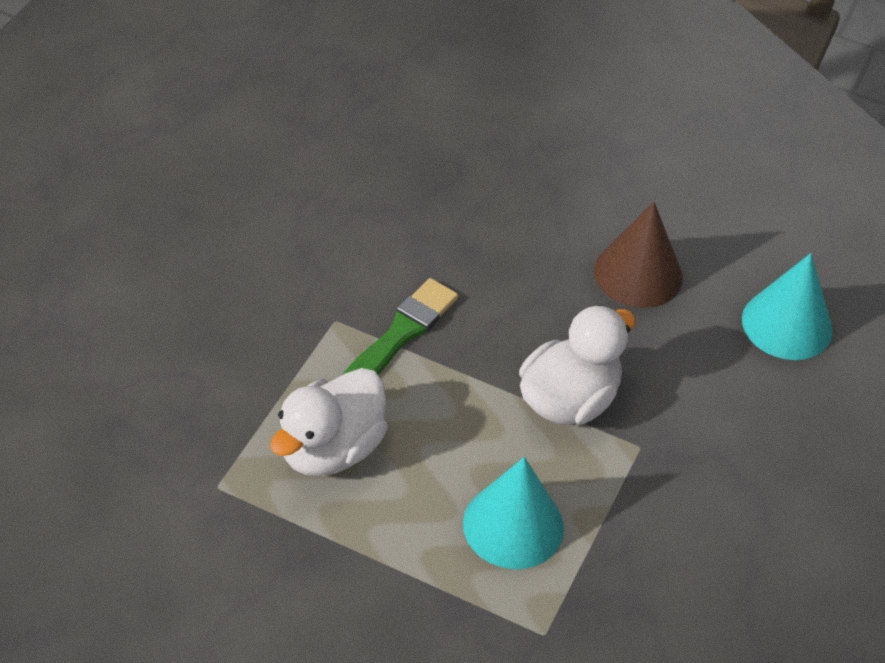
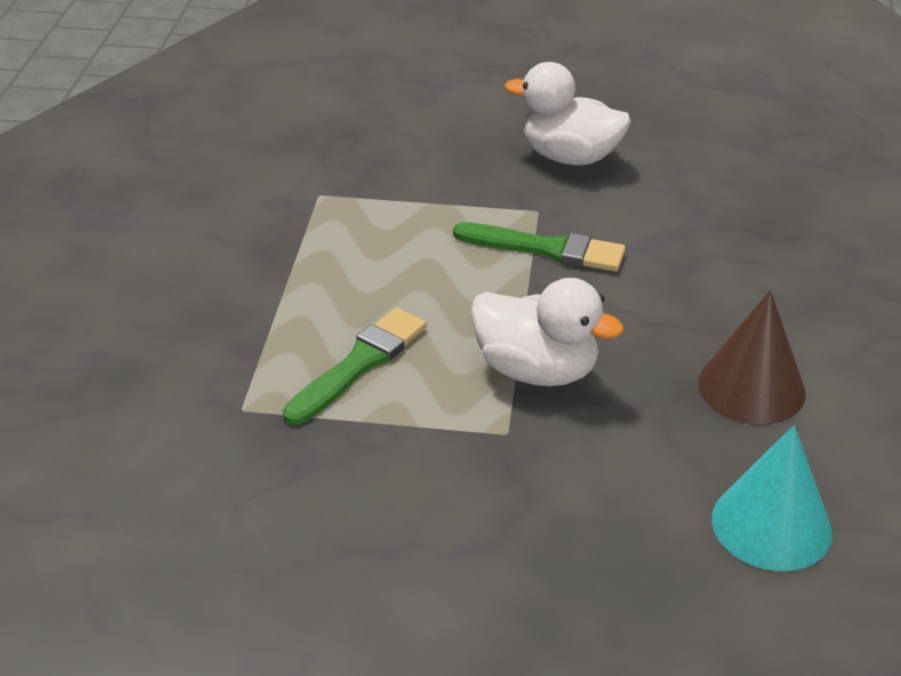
camera: 75 degrees right, 10 degrees down
(331, 449) = (389, 241): white duck -> white duck (569, 157)
(513, 525) = (359, 364): turquoise cone -> green brush

